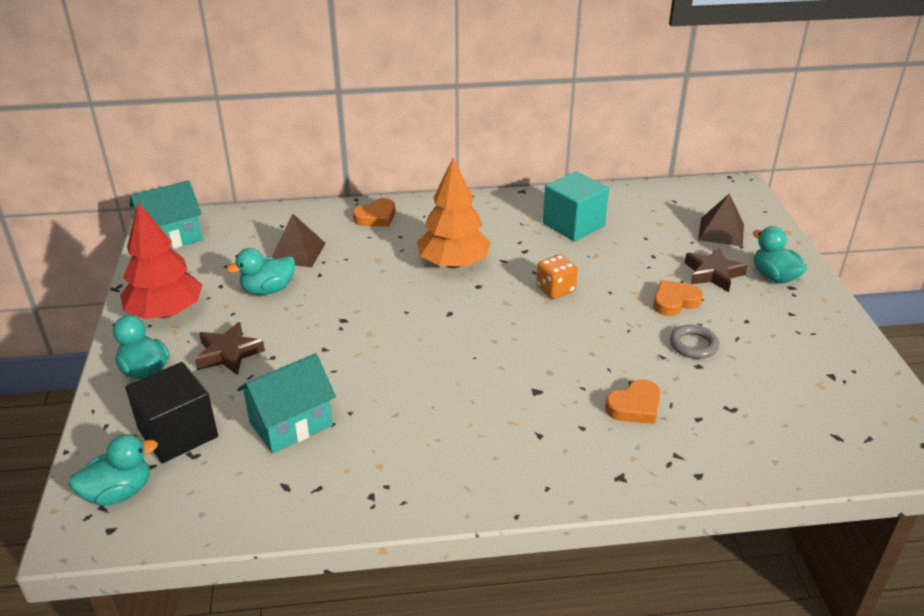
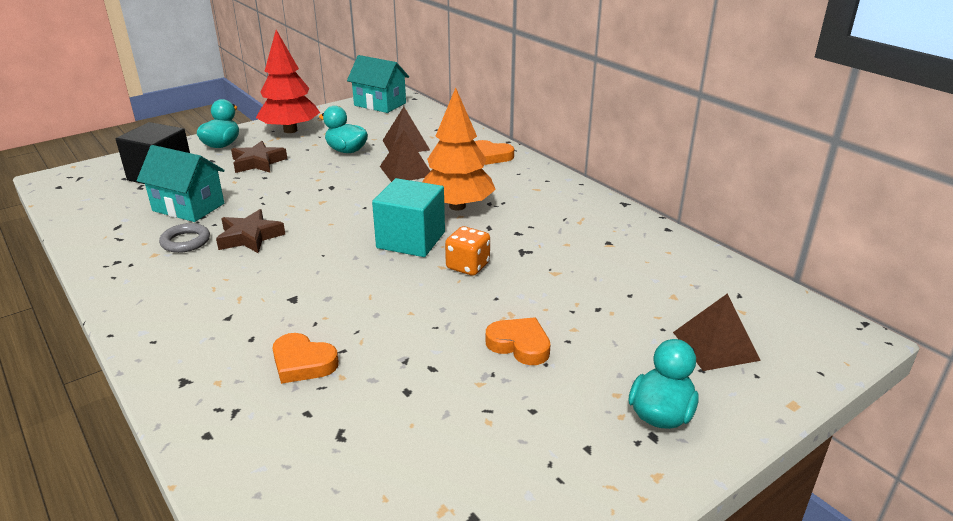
camera: 60 degrees right, 5 degrees down
(119, 492) = (94, 177): turquoise duck -> none
(356, 269) = (406, 171): none -> brown pyramid
(573, 225) = (598, 245): turquoise cube -> turquoise cube (411, 240)
(693, 345) = (444, 378): grey ring -> grey ring (185, 241)
(713, 274) = (609, 360): brown star -> brown star (250, 237)

